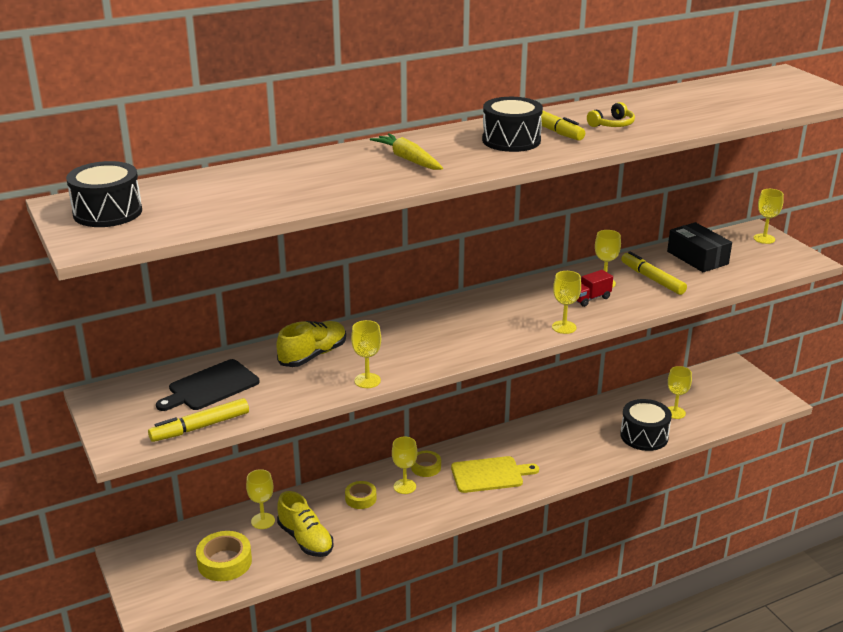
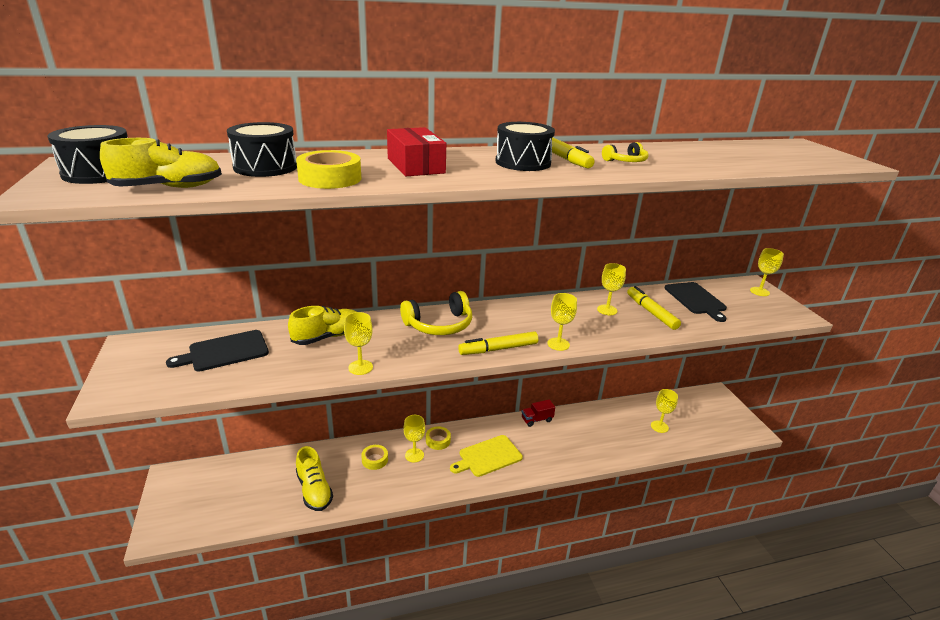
camera: 10 degrees right, 0 degrees up
(196, 219) = (169, 188): none -> yellow shoe
(200, 427) = (189, 388): yellow marker -> yellow marker (498, 349)
(224, 562) = (240, 499): yellow tape -> yellow tape (330, 178)
(263, 521) = (289, 466): yellow goblet -> none
(408, 159) = (415, 165): yellow carrot -> red box
(428, 325) = (439, 325): none -> yellow headphones
(490, 474) = (488, 457): yellow cutting board -> yellow cutting board turned 150 degrees clockwise
(590, 298) = (590, 322): red truck -> red truck (537, 420)
(644, 436) = (628, 444): black drum -> black drum (265, 167)
(697, 258) = (696, 300): black box -> black cutting board

